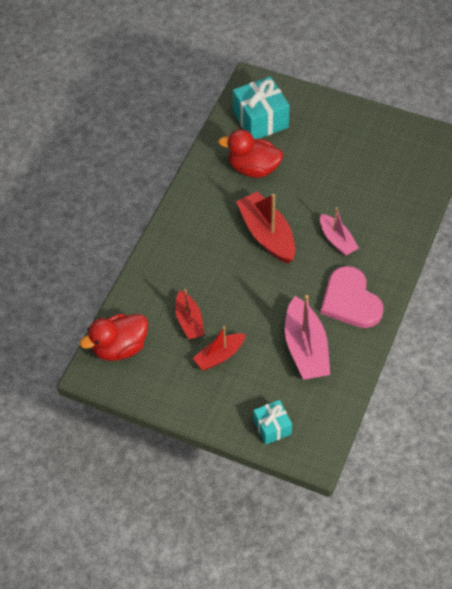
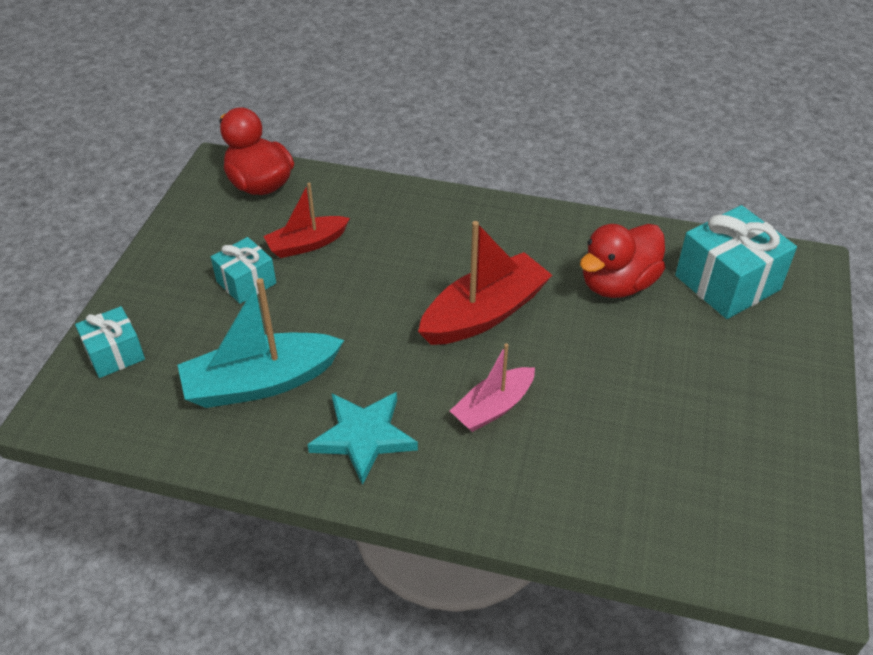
camera: 80 degrees right, 10 degrees down
(219, 356) = (246, 282): red boat -> turquoise gift
(253, 168) = (617, 284): red duck -> red duck turned 135 degrees counterclockwise
(305, 348) = (261, 382): pink boat -> turquoise boat
(350, 300) = (363, 437): pink heart -> turquoise star

